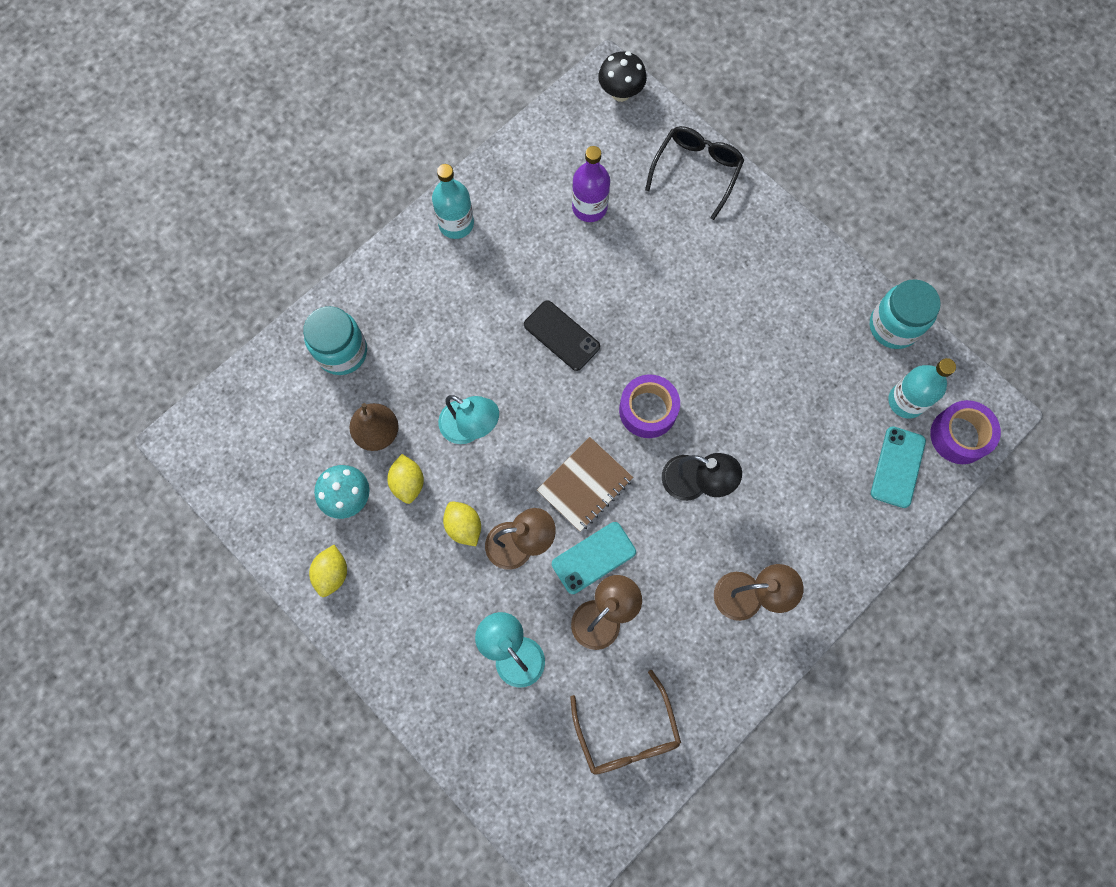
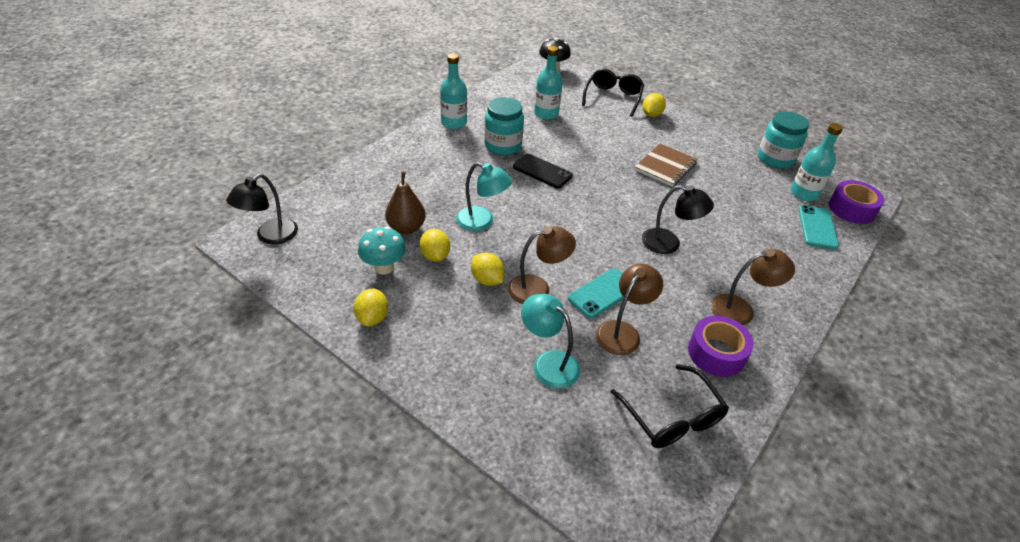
camera: 10 degrees left, 30 degrees down
(219, 436) = (270, 236): none -> black lamp
(342, 352) = (374, 186): turquoise jar -> turquoise jar (503, 146)
(585, 485) = (582, 249): brown notebook -> brown notebook (665, 166)
(589, 207) = (546, 113): purple bottle -> turquoise bottle
(627, 733) = (672, 417): brown glasses -> black glasses
(648, 410) = (618, 206): purple tape -> purple tape (716, 353)
(743, 216) = (651, 115): none -> yellow lemon

